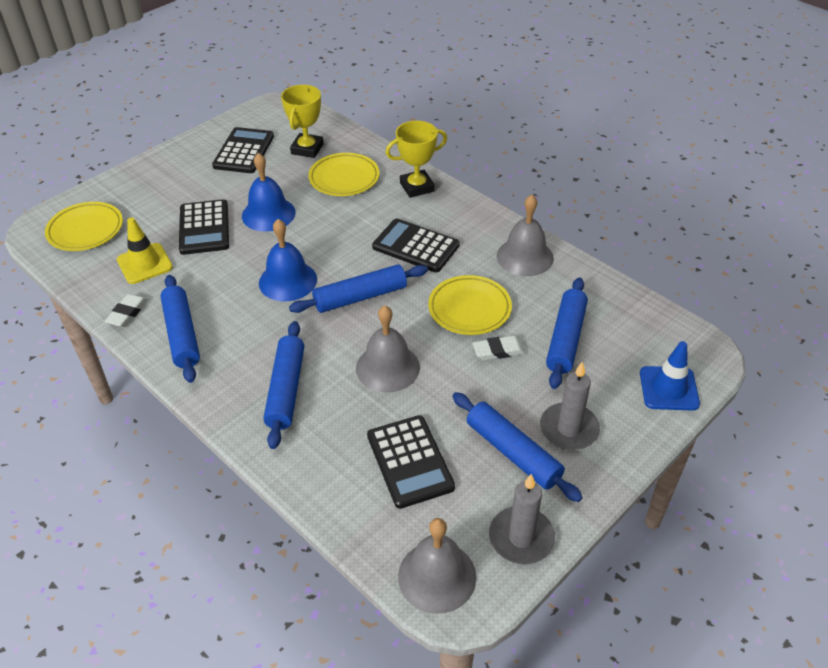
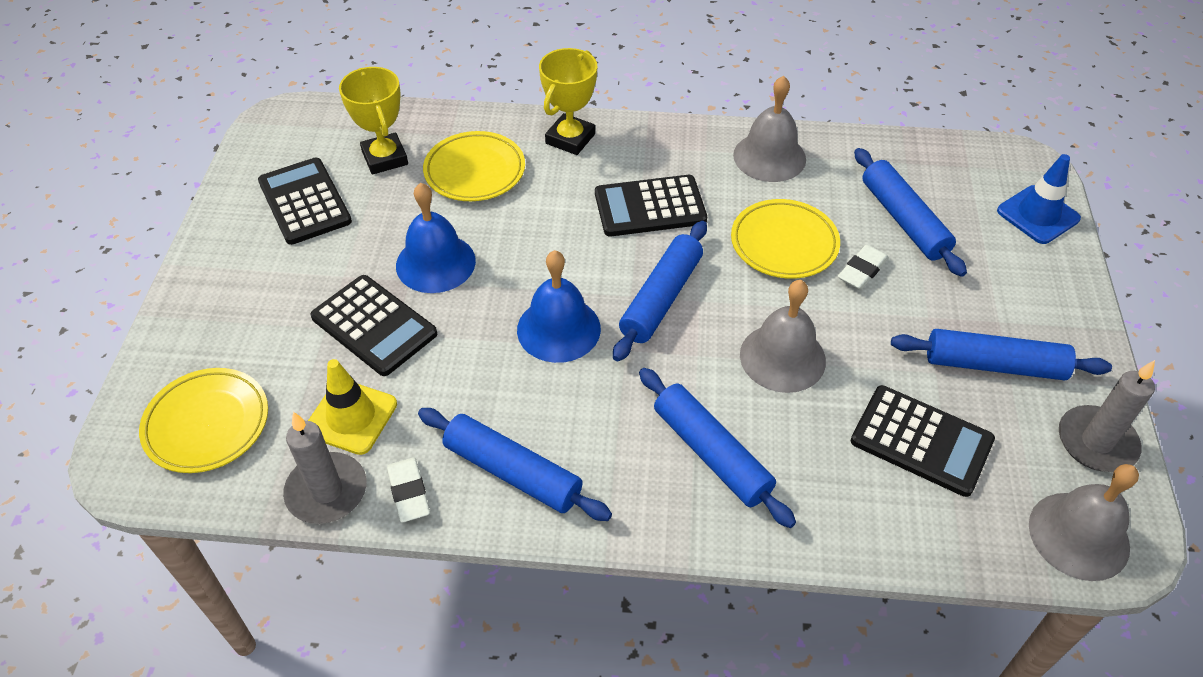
camera: 40 degrees left, 5 degrees up
(569, 429) = (1009, 308): grey candle -> grey candle (327, 491)

